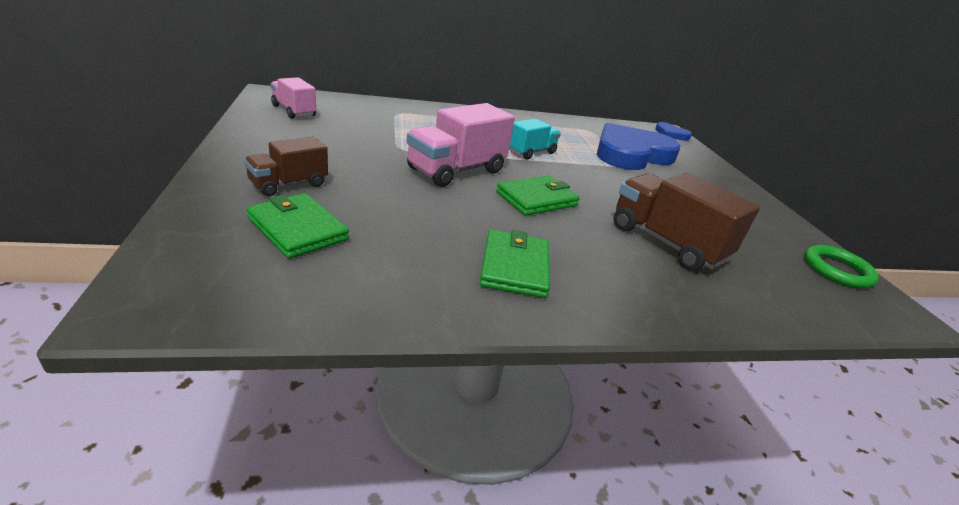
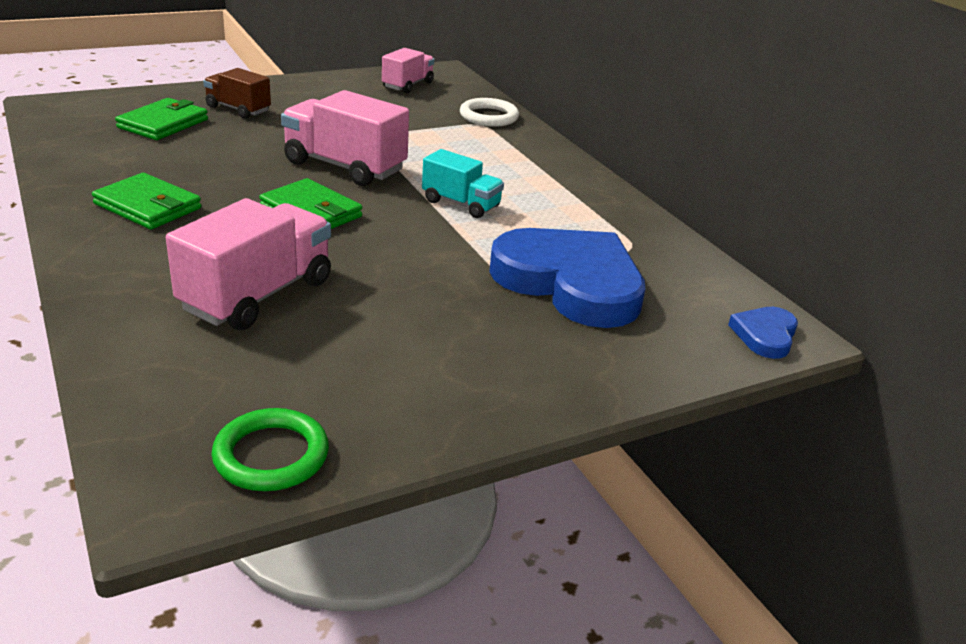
camera: 75 degrees right, 0 degrees up
(385, 107) = (489, 117): none -> white ring
(515, 267) = (148, 206): green wallet -> green wallet turned 45 degrees clockwise
(666, 243) = (257, 295): brown truck -> pink truck

